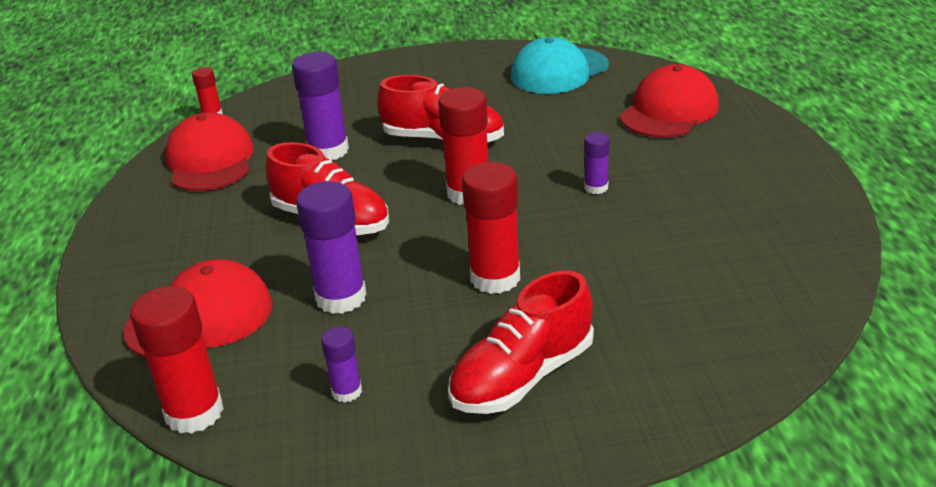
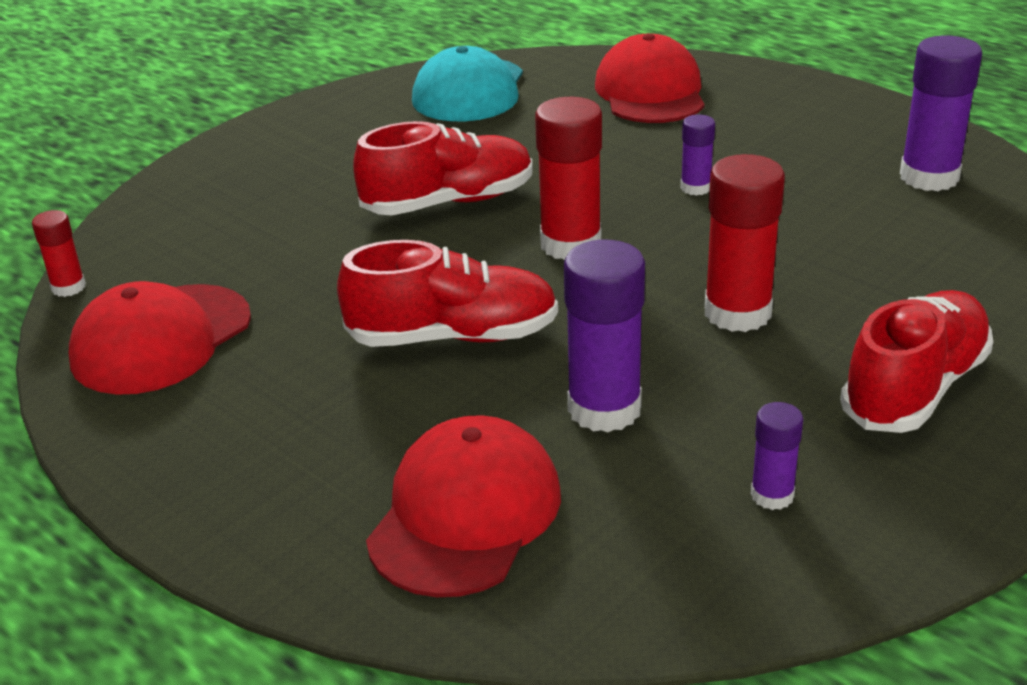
camera: 40 degrees left, 0 degrees up
(194, 412) = (638, 614): red glue stick -> none
(210, 160) = (161, 339): red cap -> red cap turned 90 degrees counterclockwise
(328, 151) = (318, 266): purple glue stick -> purple glue stick (929, 177)
(522, 377) = (914, 388): red shoe -> red shoe turned 150 degrees counterclockwise

